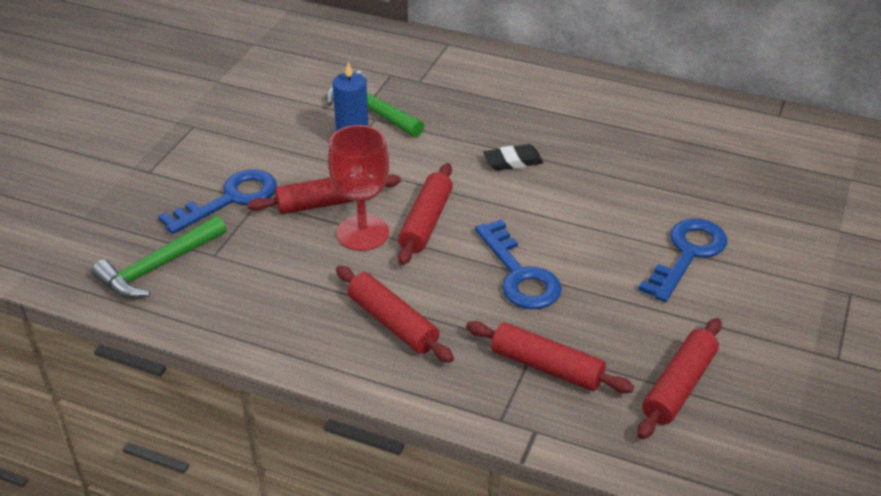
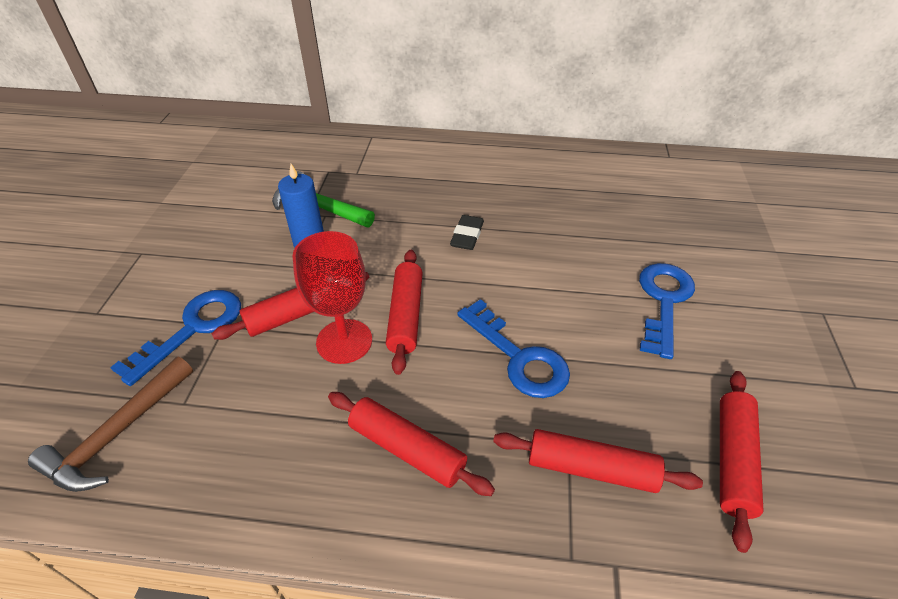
camera: 15 degrees left, 5 degrees up
(158, 267) = (118, 433): green hammer -> brown hammer
(513, 161) = (467, 236): black eraser -> black eraser turned 45 degrees counterclockwise

